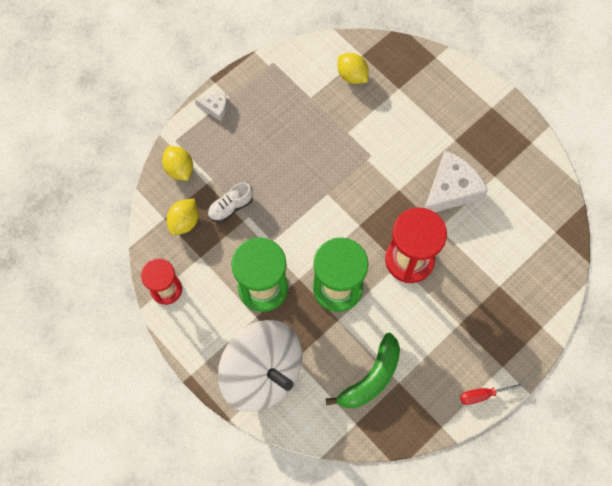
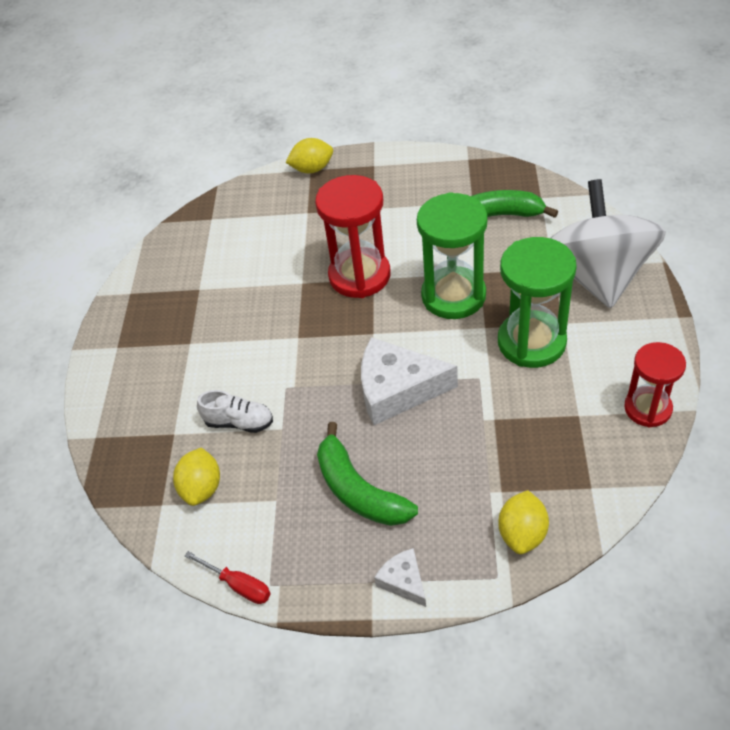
camera: 130 degrees left, 20 degrees down
(184, 222) = (567, 465): yellow lemon -> yellow lemon (312, 169)
(230, 207) = (495, 443): white shoe -> white shoe (239, 422)
(276, 131) = (358, 490): none -> green banana
(450, 189) = (251, 304): white cheese -> white cheese (397, 389)
(483, 395) = (411, 158): red screwdriver -> red screwdriver (238, 585)

